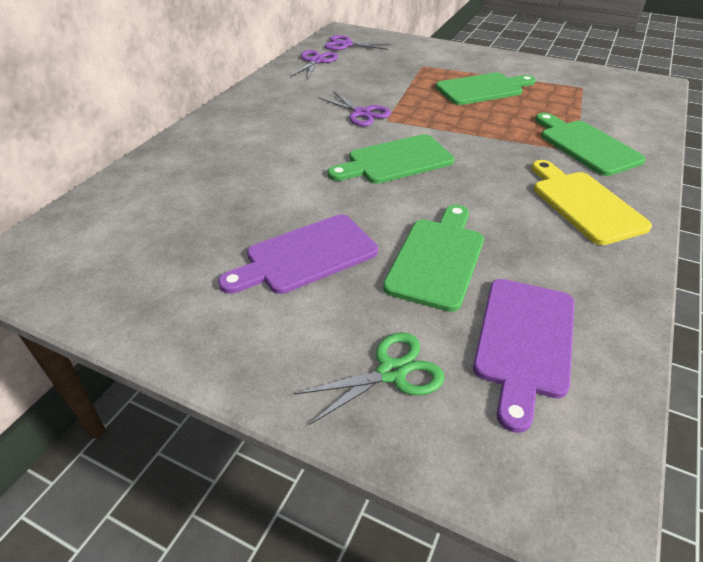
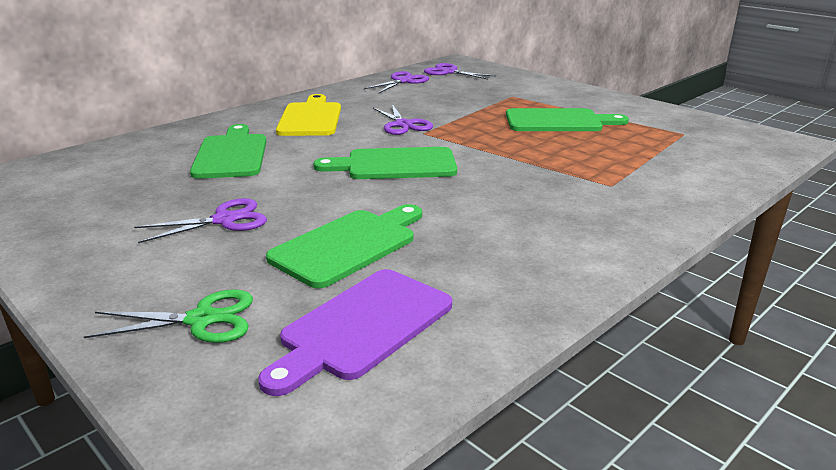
camera: 20 degrees right, 15 degrees down
(306, 256) = (224, 220): purple cutting board -> purple scissors
(584, 204) = (566, 230): yellow cutting board -> yellow cutting board (310, 118)
(586, 146) = (628, 183): green cutting board -> green cutting board (231, 154)

